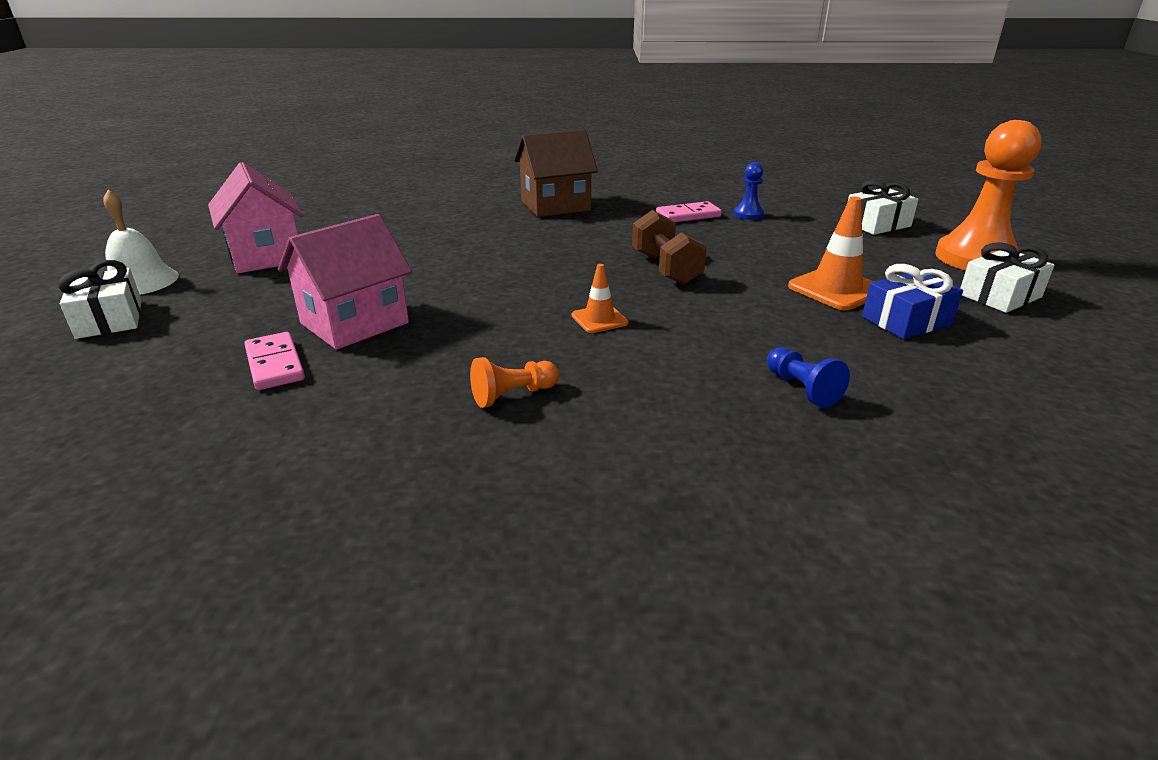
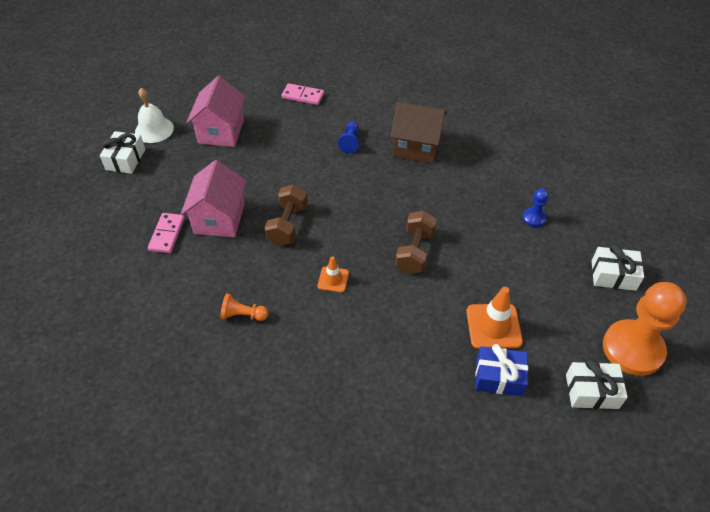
camera: 35 degrees right, 20 degrees up
(354, 323) = (219, 219): pink house -> pink house turned 75 degrees counterclockwise
(471, 297) = (288, 225): none -> brown dumbbell
(688, 215) = (490, 199): pink domino -> pink domino (303, 96)
(802, 388) = (375, 391): blue pawn -> blue pawn (350, 142)

